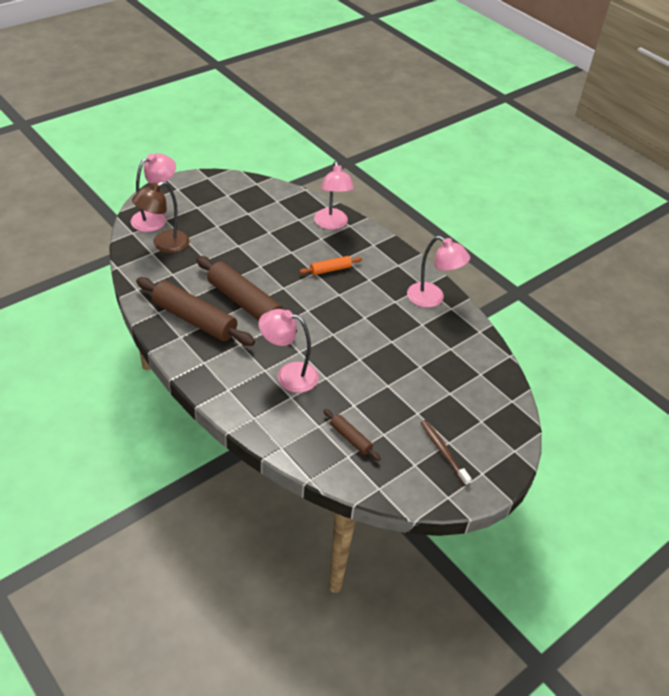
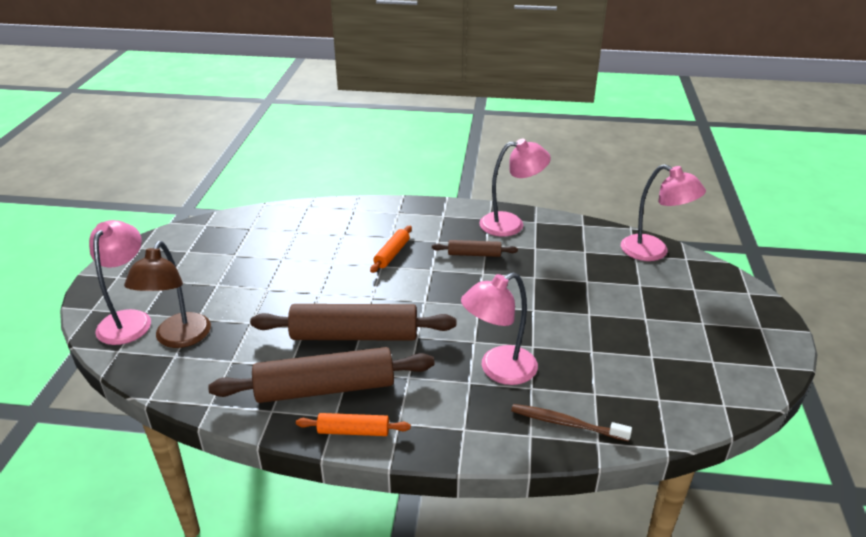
camera: 40 degrees left, 10 degrees down
(179, 350) = (353, 431): none -> orange rolling pin
(332, 224) = (335, 217): pink lamp -> pink lamp (653, 252)
(350, 438) = (635, 382): brown rolling pin -> brown rolling pin (474, 254)
(443, 451) = (712, 333): brown toothbrush -> brown toothbrush (566, 423)

